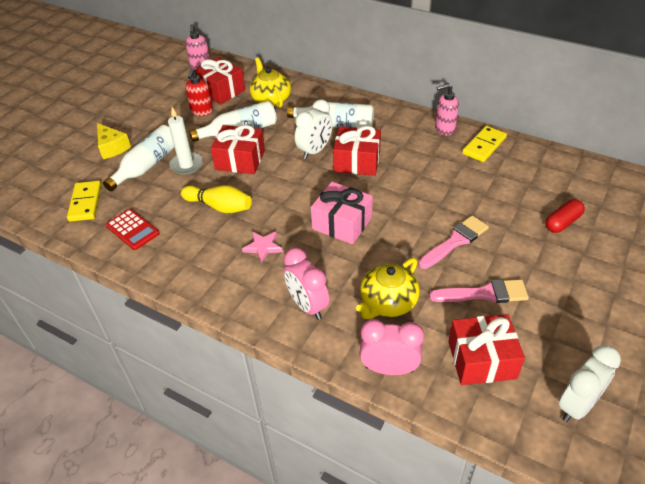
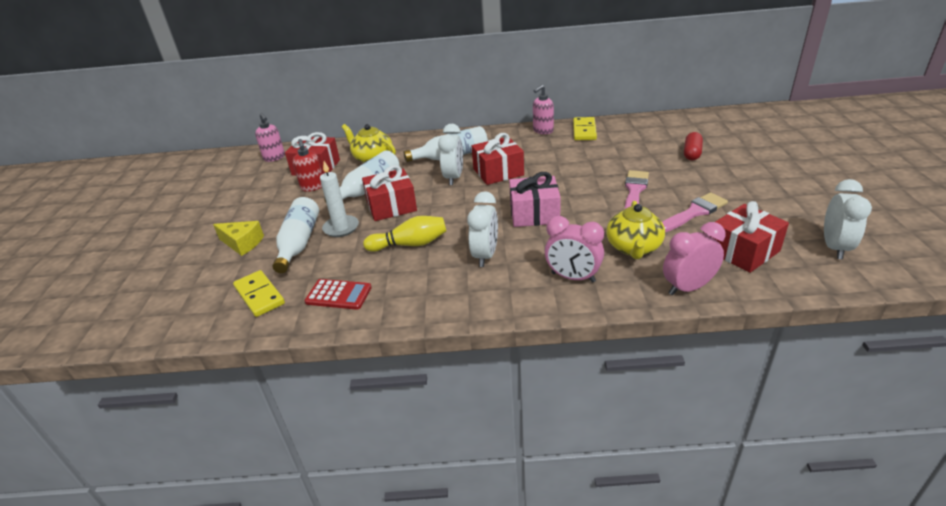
camera: 30 degrees left, 10 degrees down
(263, 247) = (485, 255): pink star -> white clock

